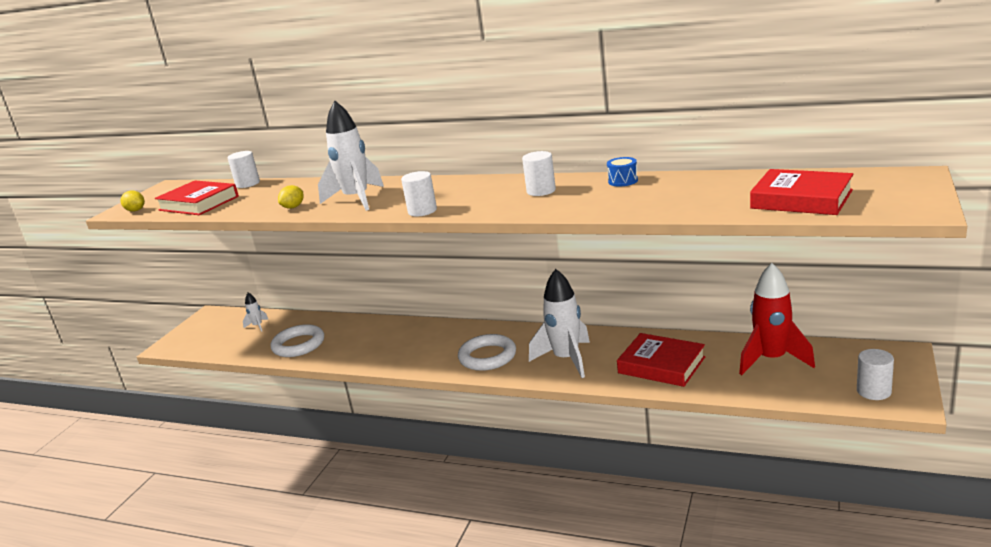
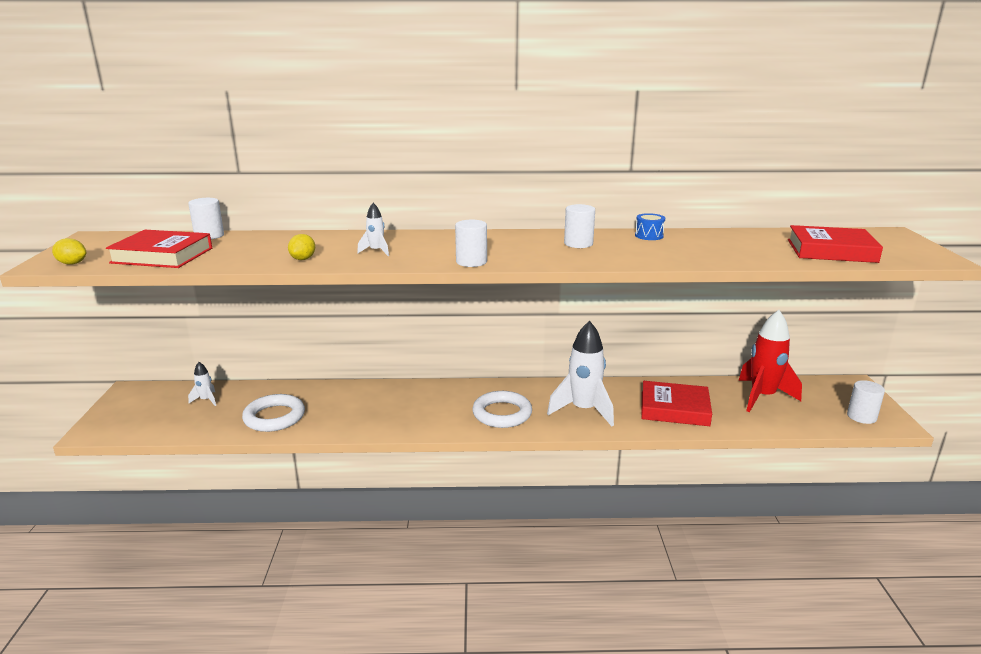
camera: 25 degrees left, 0 degrees up
(357, 199) = (376, 251): white rocket -> white rocket, size x0.46

